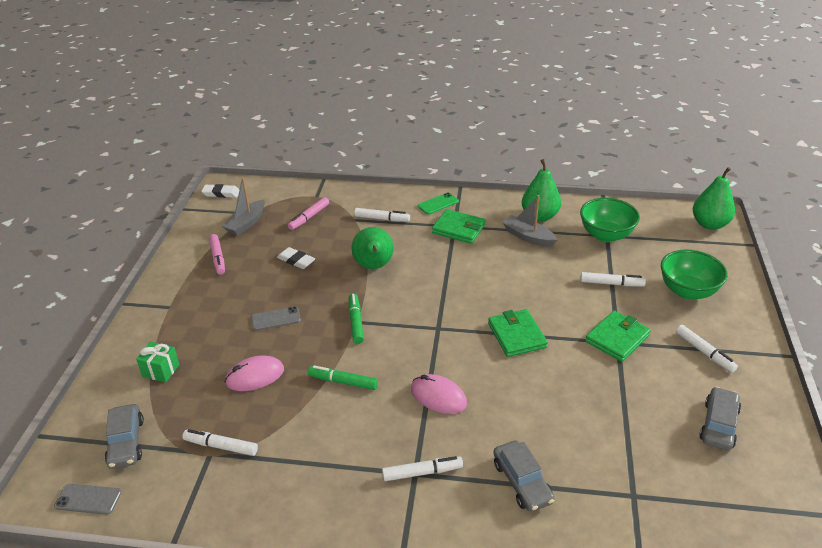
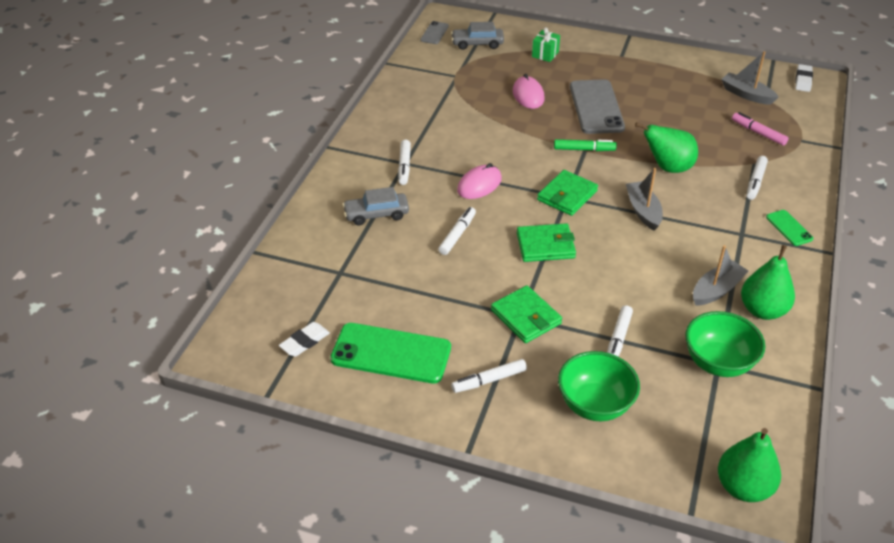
camera: 100 degrees right, 5 degrees up
(218, 258) = (689, 78): pink marker -> none
(221, 446) = (461, 80): white marker -> white marker (457, 235)
(276, 319) = (596, 107): grey phone -> grey phone, size x2.04
(296, 260) = (681, 121): white eraser -> white eraser (304, 342)
(343, 381) = (510, 137): green marker -> none
(443, 278) = (643, 211): none -> grey boat
(458, 229) = (734, 236): green wallet -> green wallet (567, 195)
(718, 425) = (391, 353): grey car -> green phone

